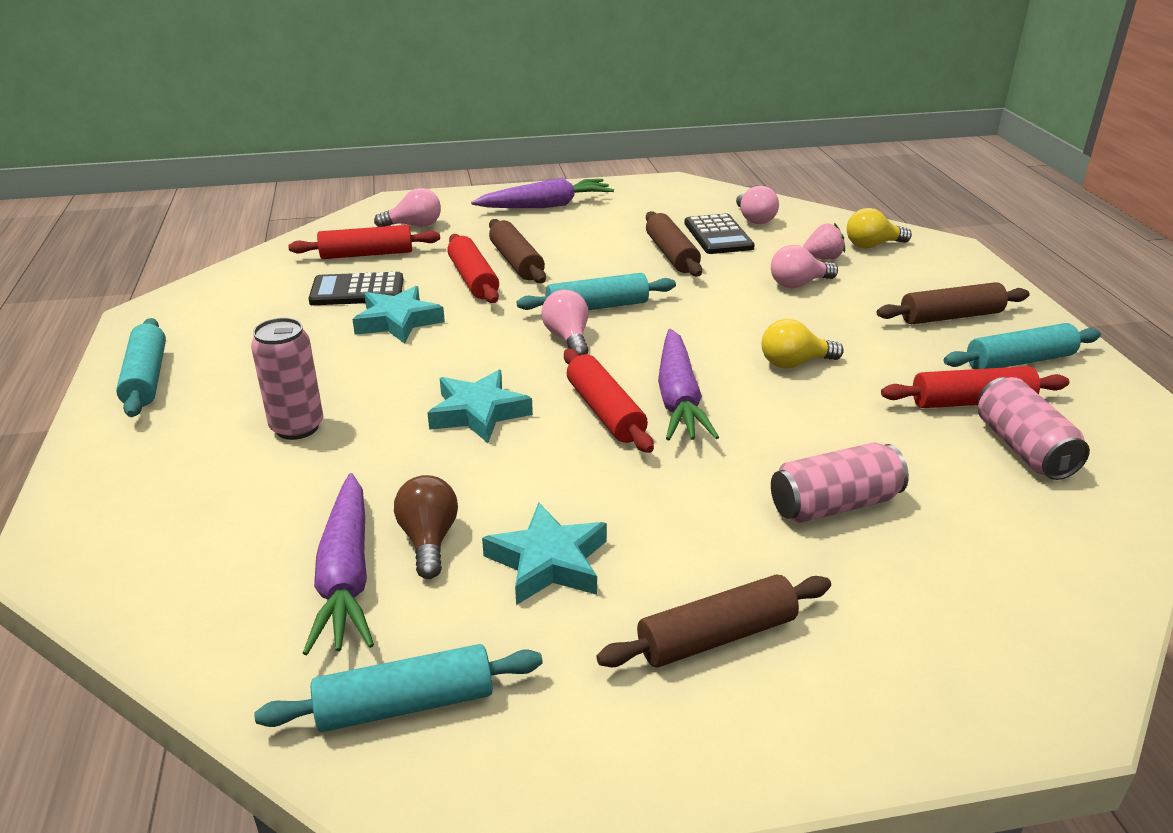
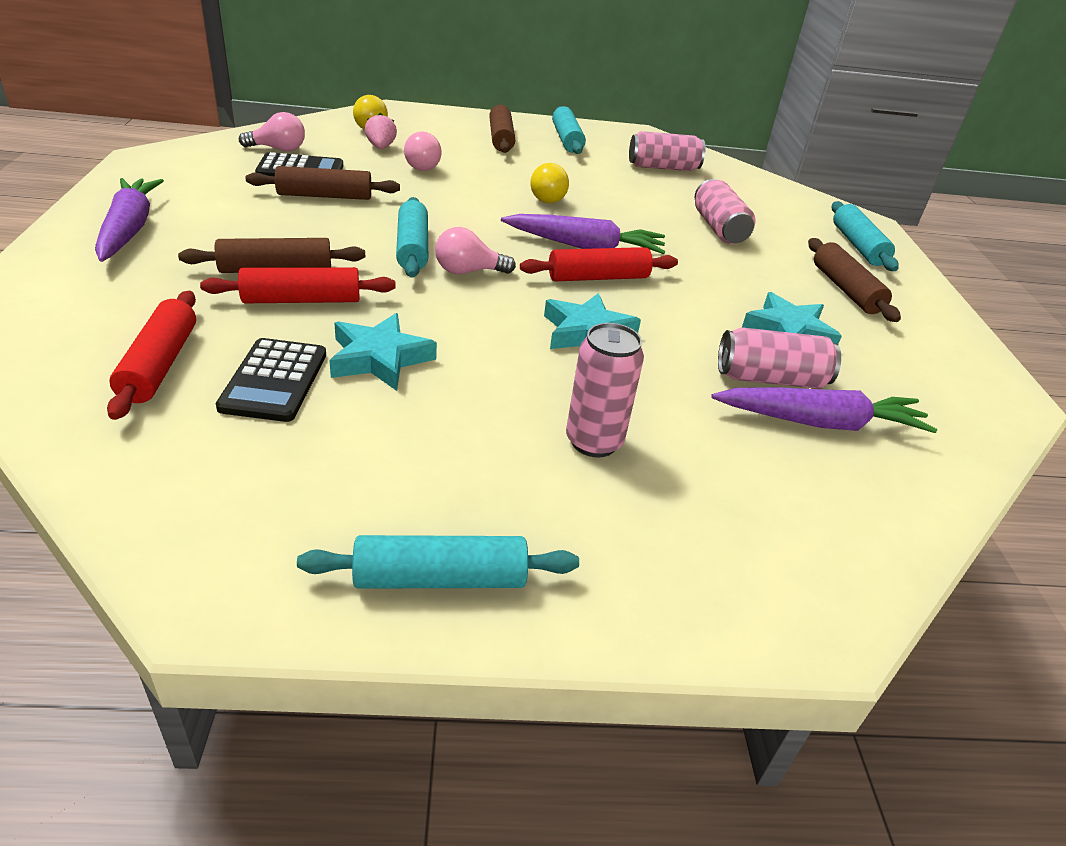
camera: 85 degrees left, 5 degrees up
(405, 704) = (940, 405): turquoise rolling pin -> turquoise rolling pin (857, 246)
(414, 226) = (94, 319): pink light bulb -> none
(429, 540) = (770, 379): brown light bulb -> pink can
(971, 402) = (611, 164): red rolling pin -> none

